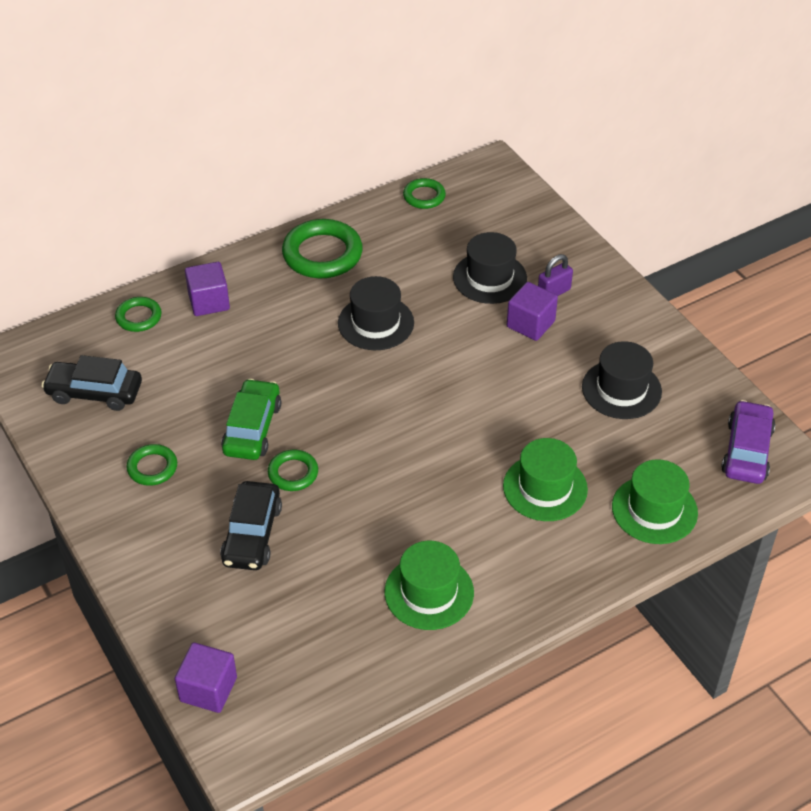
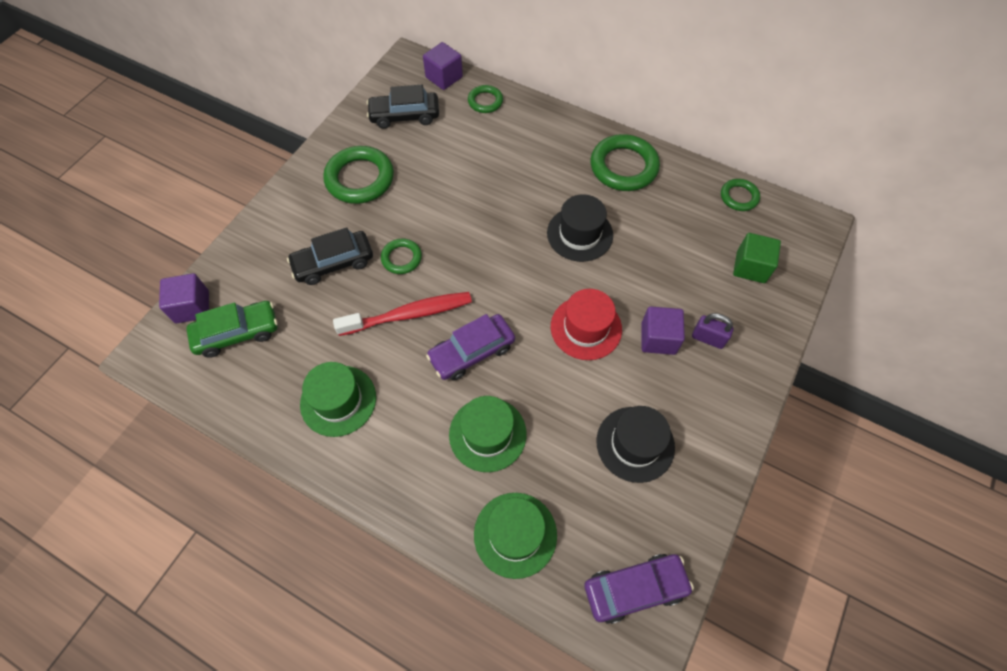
camera: 60 degrees right, 15 degrees up
(94, 392) = (405, 116): black car -> black car turned 75 degrees counterclockwise
(152, 467) = (360, 179): green ring -> green ring, size x1.82
(209, 302) = (527, 129): purple cube -> purple cube (444, 77)
(252, 428) = (427, 214): green car -> green car (237, 333)
(368, 494) = (409, 314): none -> red toothbrush
(449, 462) = (472, 352): none -> purple car
(483, 367) = (586, 328): none -> red hat
(489, 278) = (687, 284): black hat -> none
(503, 228) = (750, 267): none -> green cube

